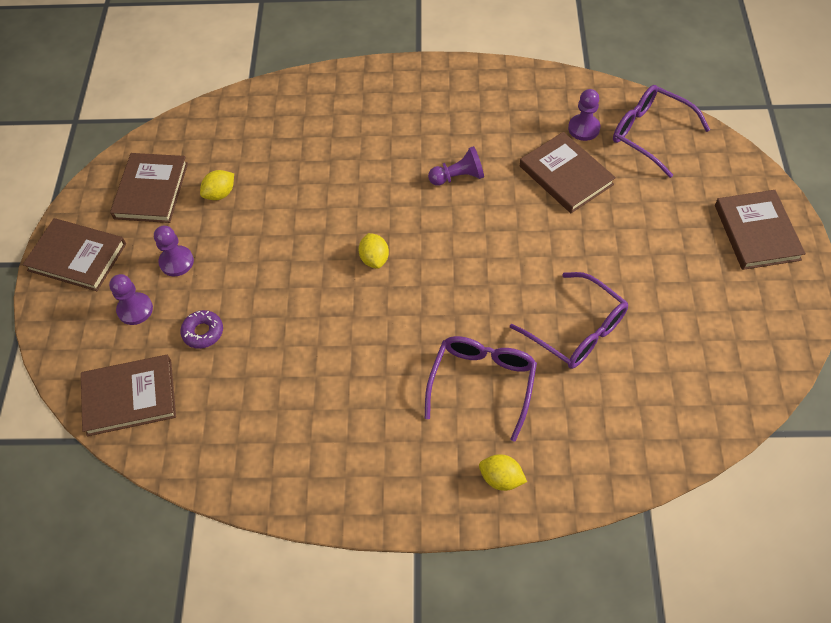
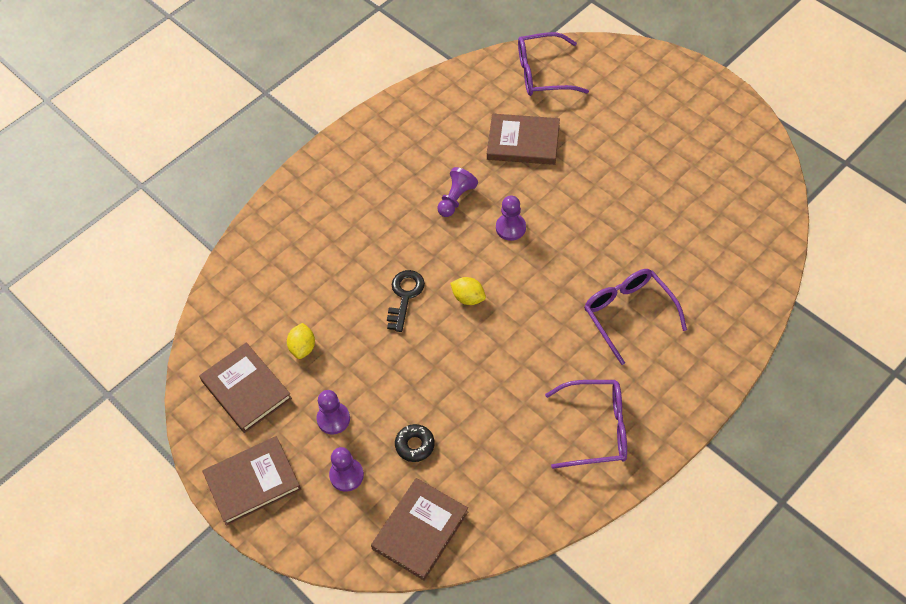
camera: 45 degrees left, 0 degrees up
(203, 332) = (415, 445): purple donut -> black donut
(331, 218) = (405, 296): none -> black key
(501, 478) = (703, 358): yellow lemon -> none
(576, 330) = (642, 234): purple glasses -> purple glasses (595, 429)
(583, 128) = (497, 102): purple pawn -> purple pawn (510, 228)
(757, 232) = (673, 88): brown book -> none

